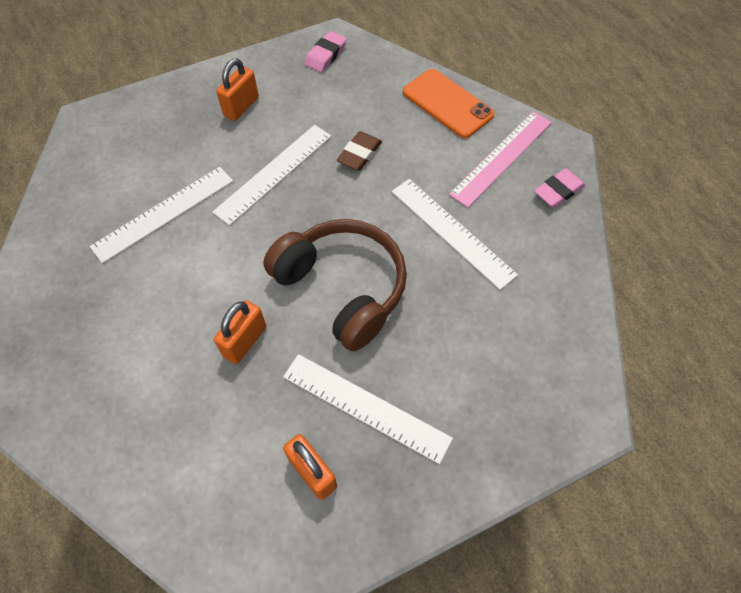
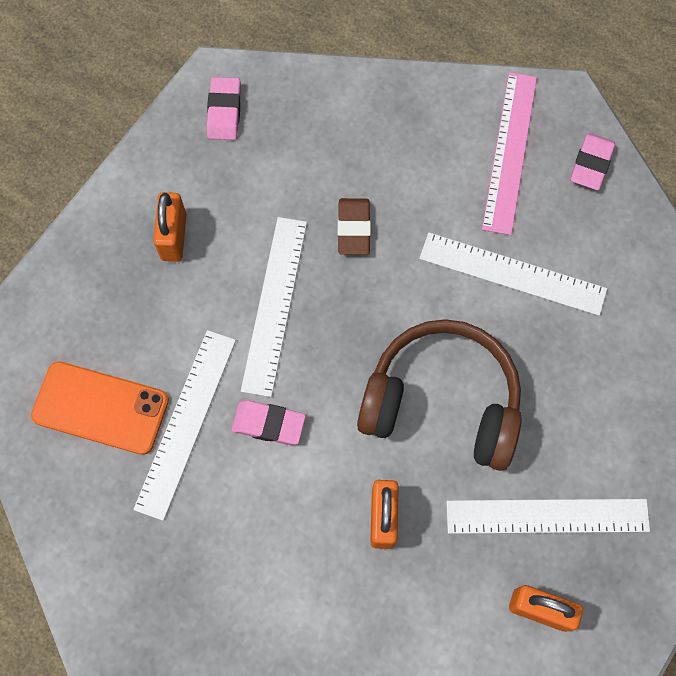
camera: 30 degrees left, 10 degrees up
(215, 241) = (268, 424): none -> pink eraser
(447, 103) = (409, 109): orange phone -> orange phone (100, 408)

